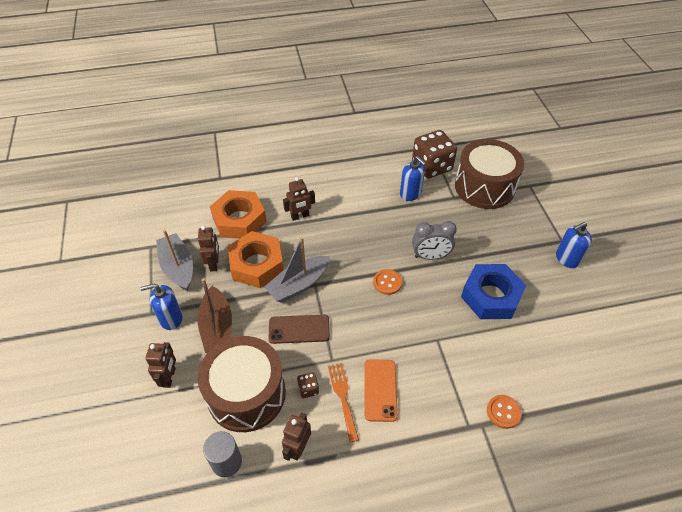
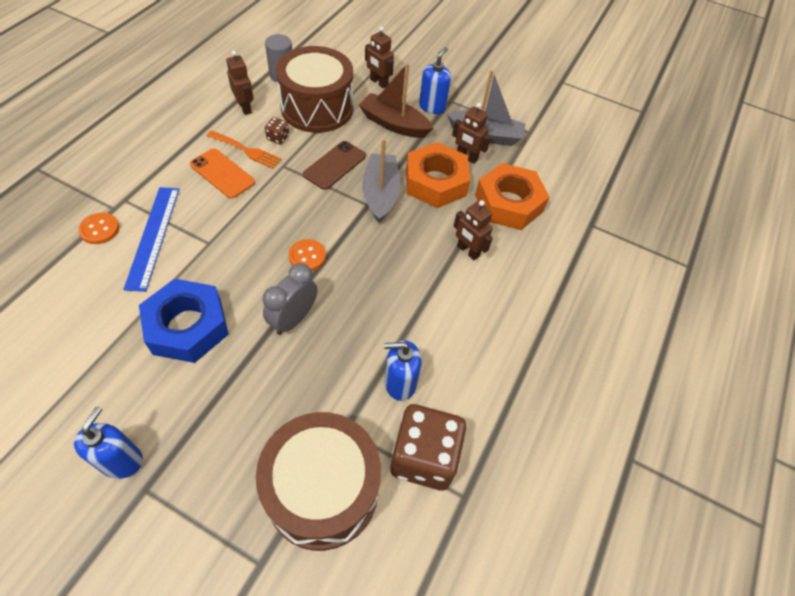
camera: 125 degrees right, 5 degrees up
(300, 216) = (468, 251): brown robot -> brown robot turned 60 degrees counterclockwise
(470, 374) = (153, 236): none -> blue ruler

